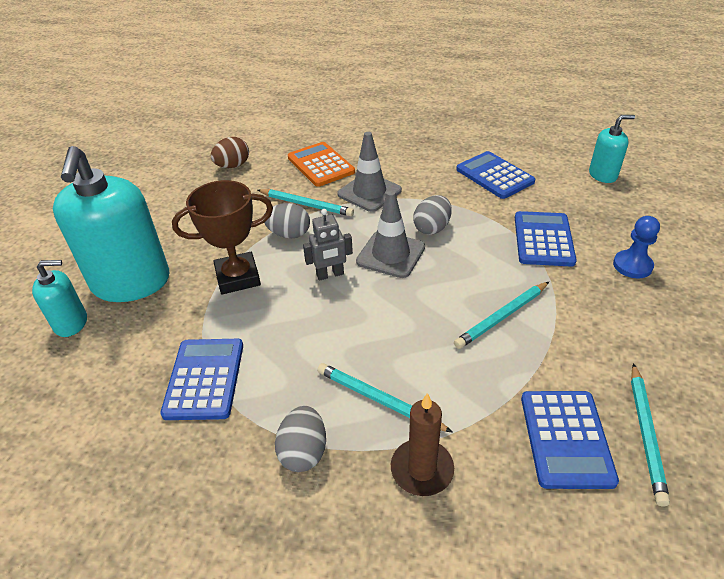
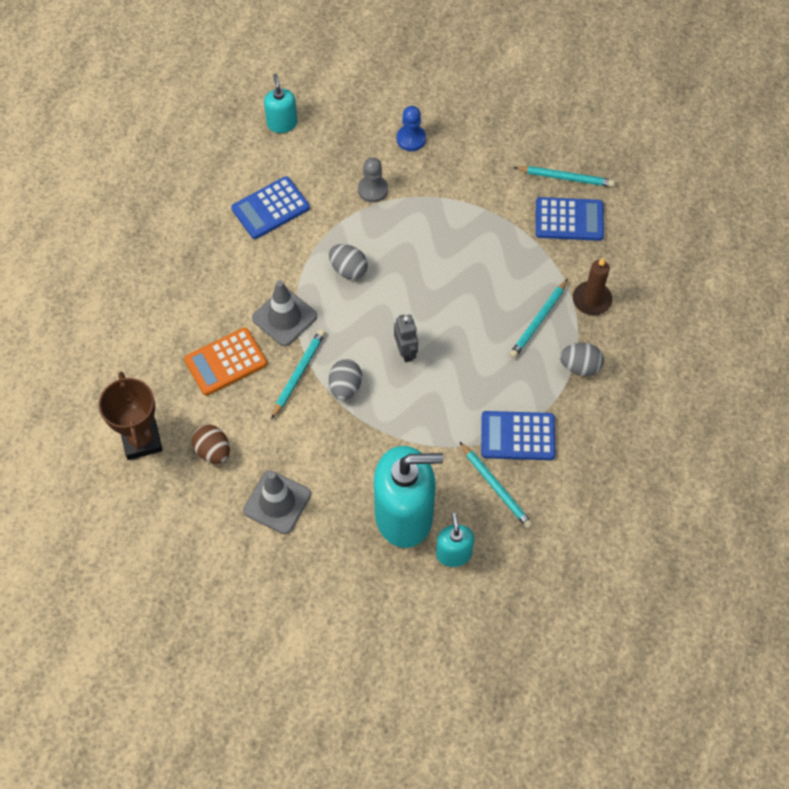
camera: 90 degrees left, 20 degrees up
(238, 277) = (403, 425): brown trophy -> brown trophy (141, 440)
(390, 254) = (382, 304): grey traffic cone -> grey traffic cone (277, 502)
(502, 317) = (462, 235): turquoise pencil -> turquoise pencil (496, 487)
(543, 239) = (373, 190): blue calculator -> grey pawn

